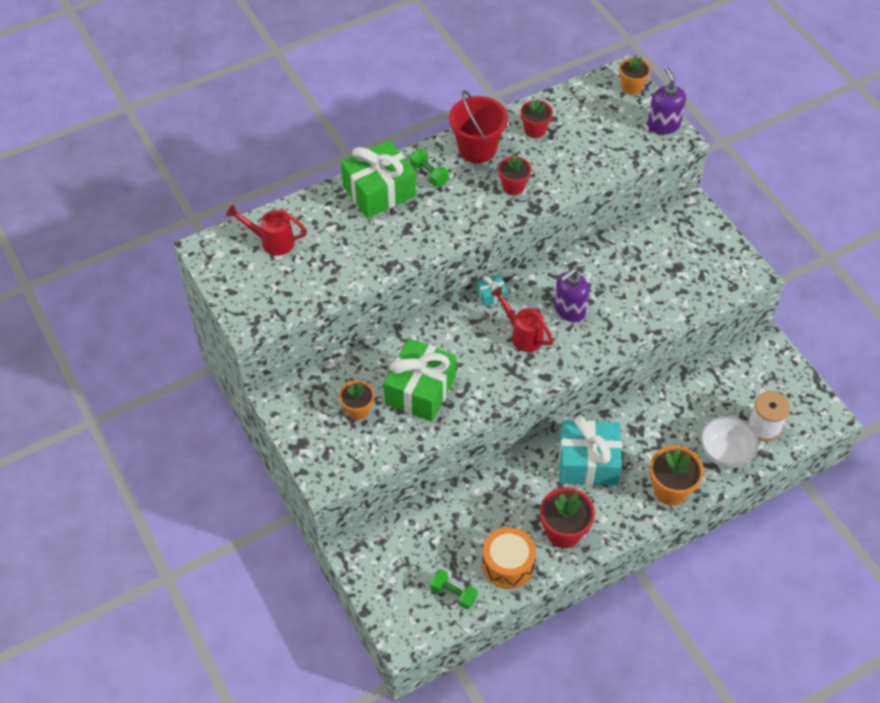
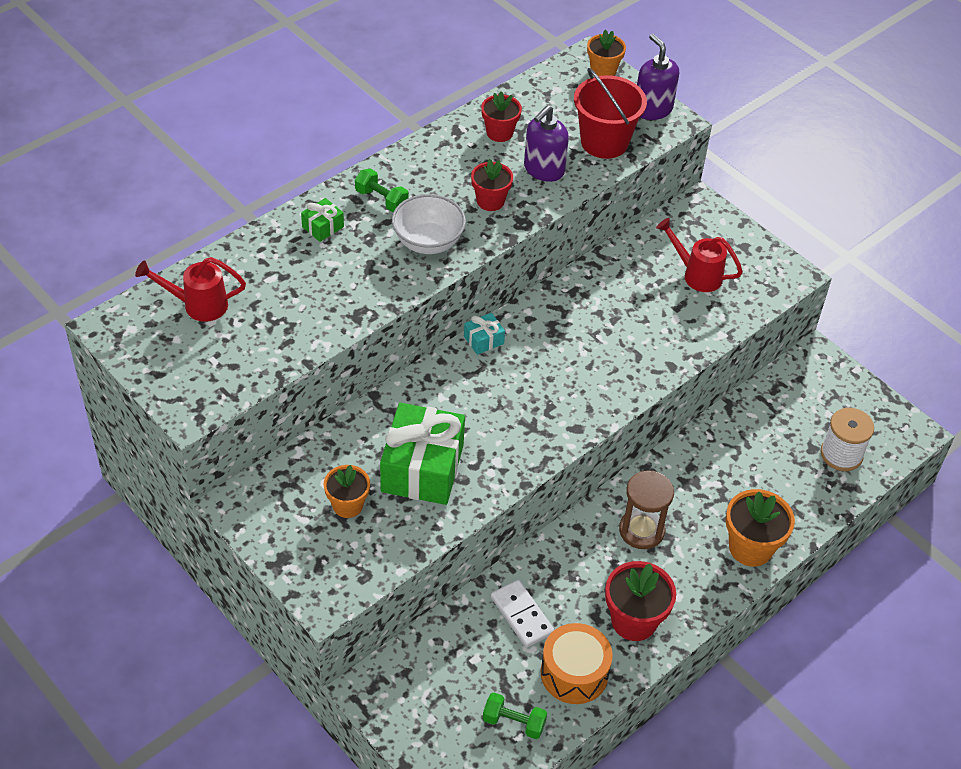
camera: 15 degrees left, 5 degrees down
(379, 191) = (323, 227): green gift -> green gift, size x0.44
(477, 148) = (434, 162): red bucket -> red bucket (604, 142)
(479, 513) = (522, 615): none -> white domino
(522, 334) = (534, 382): red watering can -> red watering can (696, 274)
(569, 310) = (584, 344): purple soap dispenser -> purple soap dispenser (543, 169)
(588, 462) = (641, 530): turquoise gift -> brown hourglass
(725, 453) = (803, 493): white bowl -> white bowl (428, 242)

